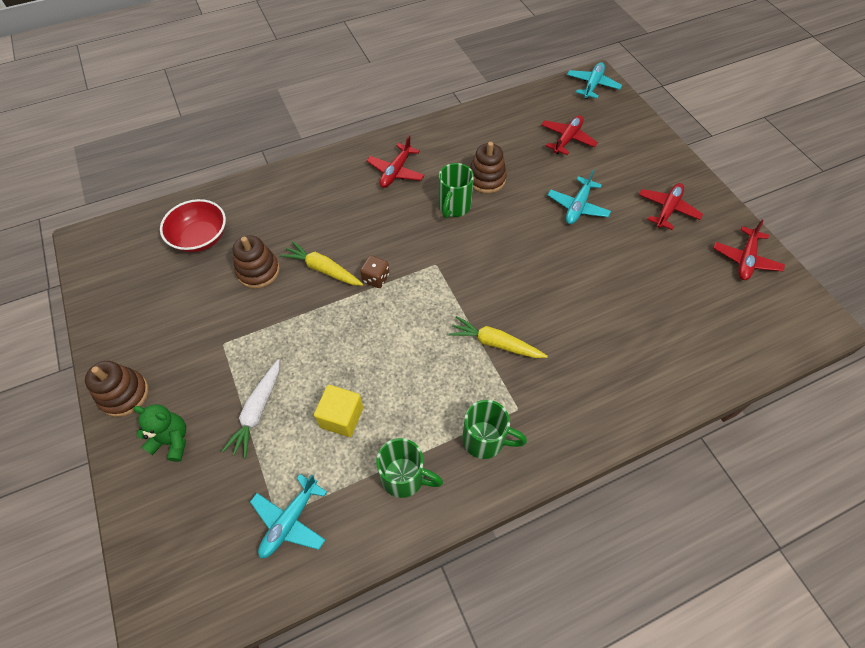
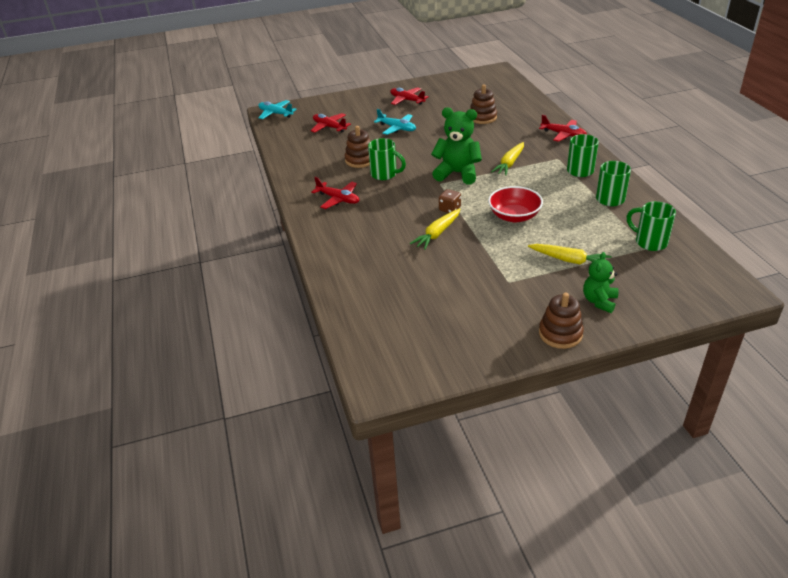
camera: 80 degrees left, 20 degrees down
(200, 237) = (389, 304): red bowl -> red bowl (514, 216)
(257, 411) = (569, 260): white carrot -> yellow carrot
(258, 271) = (434, 267): brown stacking toy -> brown stacking toy (482, 117)
(290, 521) = (649, 242): turquoise plane -> green mug
(341, 417) = (570, 223): yellow cube -> none
(462, 282) = (457, 173): none -> green teddy bear
(745, 259) = (451, 83): red plane -> red plane (563, 134)

